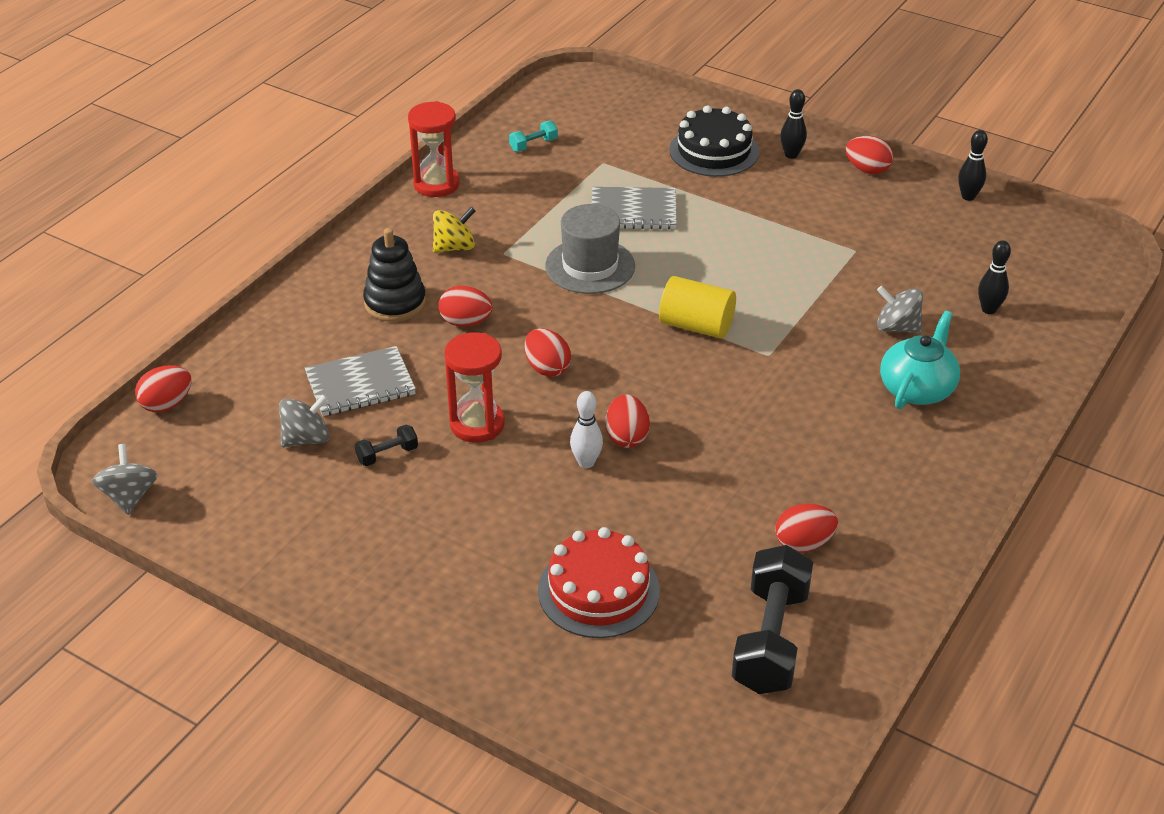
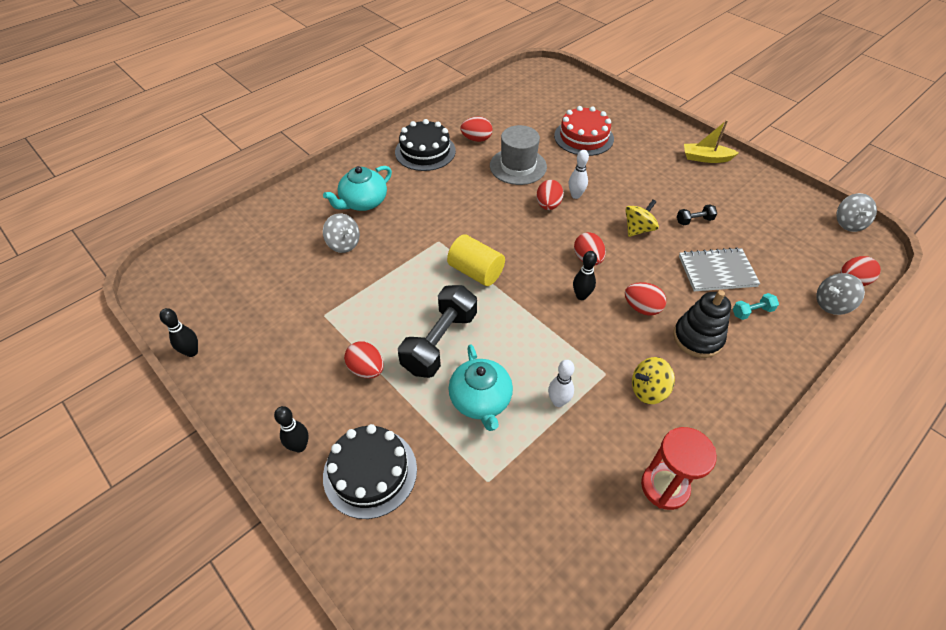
camera: 165 degrees left, 10 degrees up
(306, 439) = (747, 239): grey spinning top -> grey spinning top (831, 304)
(354, 586) = (706, 158): none -> yellow boat
(477, 424) = (638, 229): red hourglass -> yellow spinning top
(533, 145) = (554, 533): turquoise dumbbell -> turquoise dumbbell (752, 312)
(551, 223) = (558, 401): none -> white bowling pin
(590, 266) = (536, 343): grey hat -> grey hat (518, 166)
(633, 211) = (481, 400): grey notebook -> turquoise teapot
(770, 639) = (511, 108): black dumbbell -> black dumbbell (440, 342)
(867, 170) = (246, 407): red egg -> red egg (366, 369)
(882, 498) = (425, 151): none -> black cake
(989, 309) = (274, 245): black bowling pin -> black bowling pin (581, 296)

